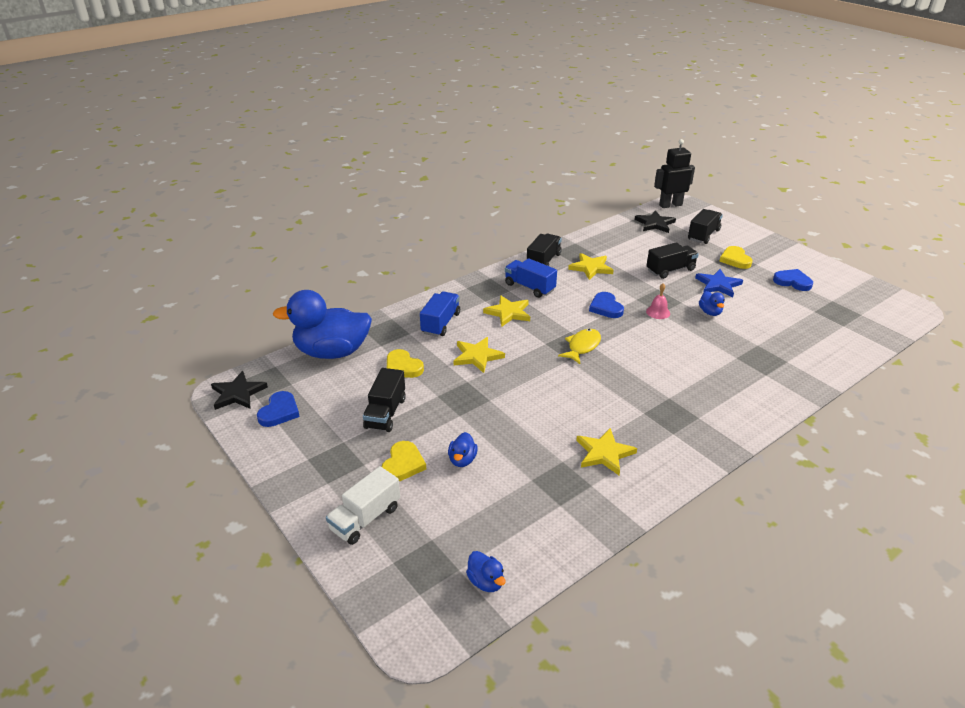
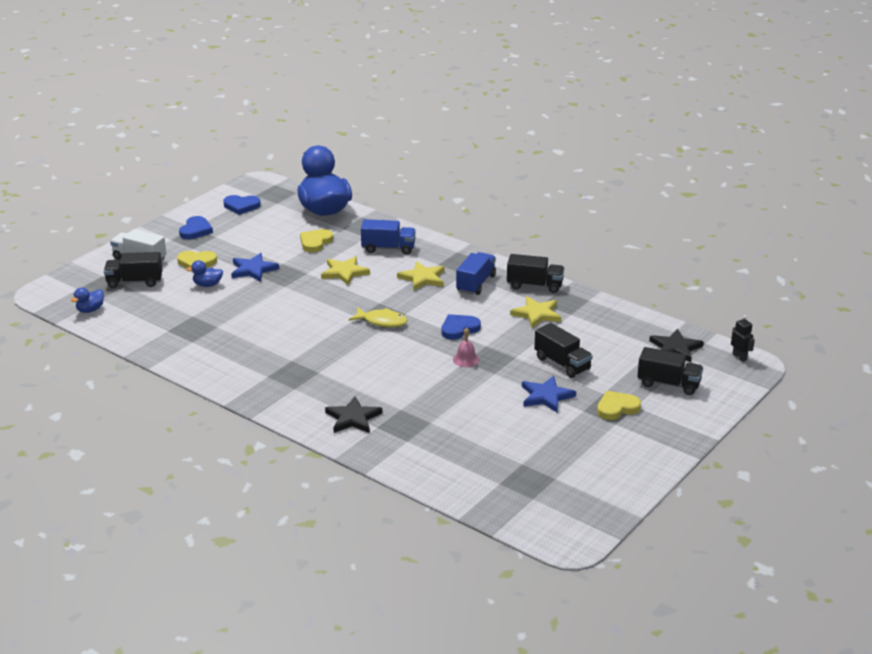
camera: 75 degrees right, 5 degrees down
(238, 393) = (257, 187): black star -> black star (353, 418)
(385, 413) = (253, 246): black truck -> black truck (134, 282)
(442, 419) = (253, 270): none -> blue star
(604, 453) = (231, 344): yellow star -> none
(670, 205) = (739, 357): black robot -> black robot, size x0.52
(710, 312) = (482, 392): blue duck -> none
(792, 282) = (585, 450): blue heart -> blue heart (195, 230)

